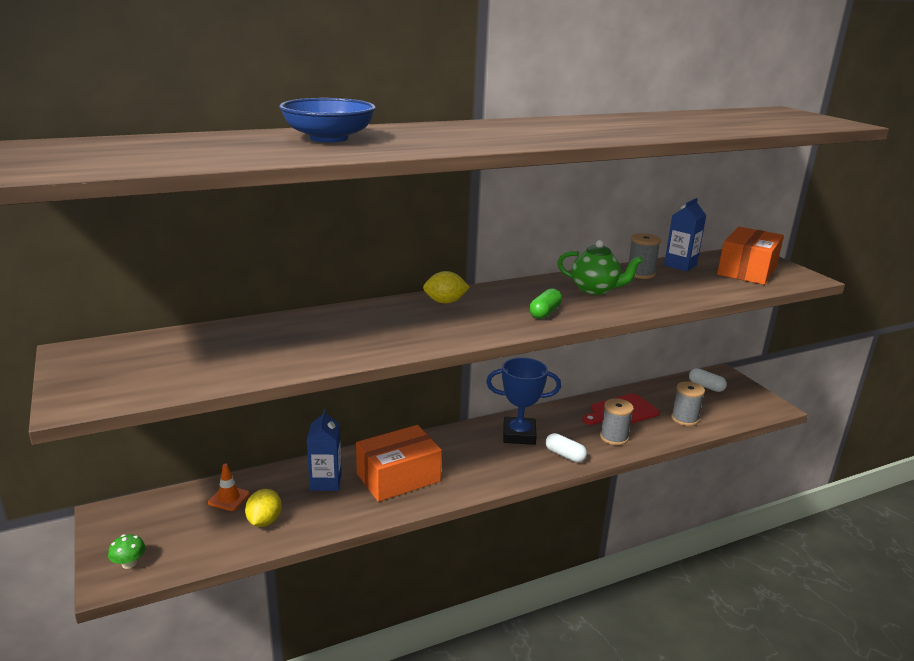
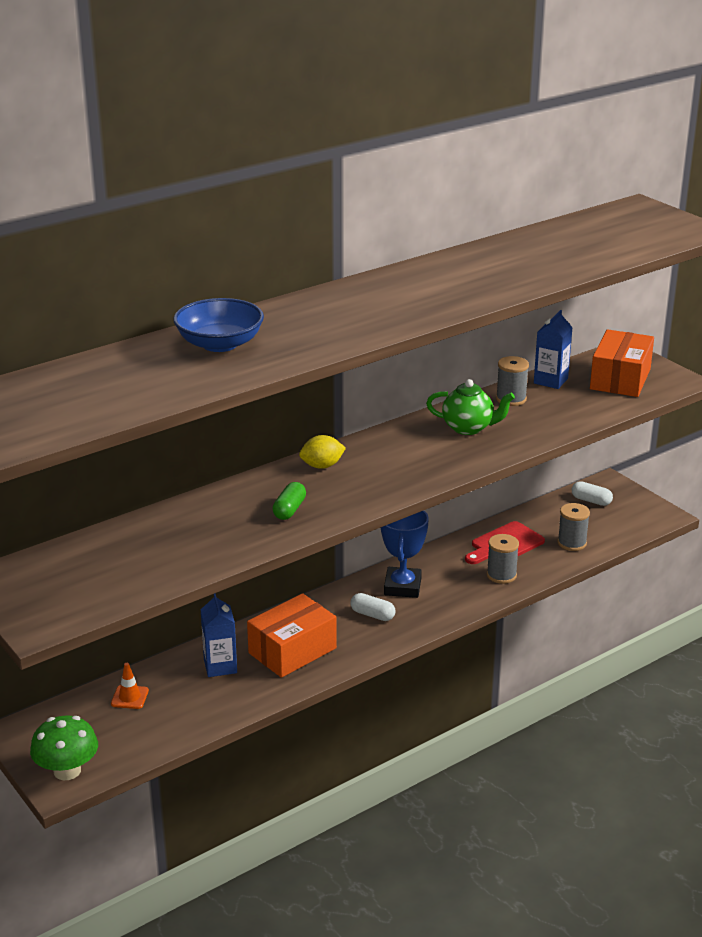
camera: 10 degrees left, 5 degrees up
(129, 563) = (67, 771): green mushroom -> green mushroom, size x1.98
(264, 521) = (177, 713): yellow lemon -> none
(519, 435) = (402, 587): blue trophy -> blue trophy turned 75 degrees counterclockwise
(544, 313) = (425, 465): green capsule -> green capsule (289, 510)
(565, 455) = (455, 602): white capsule -> white capsule (372, 615)

